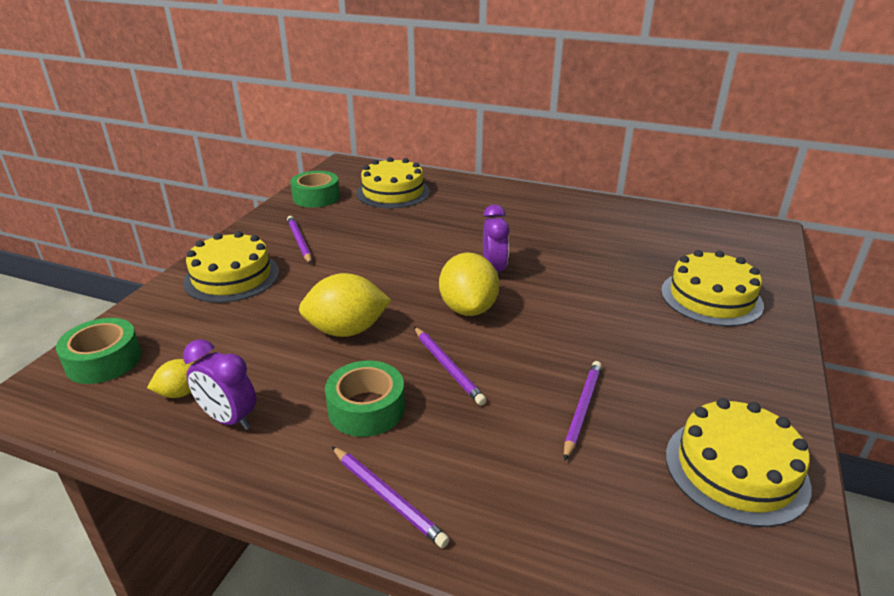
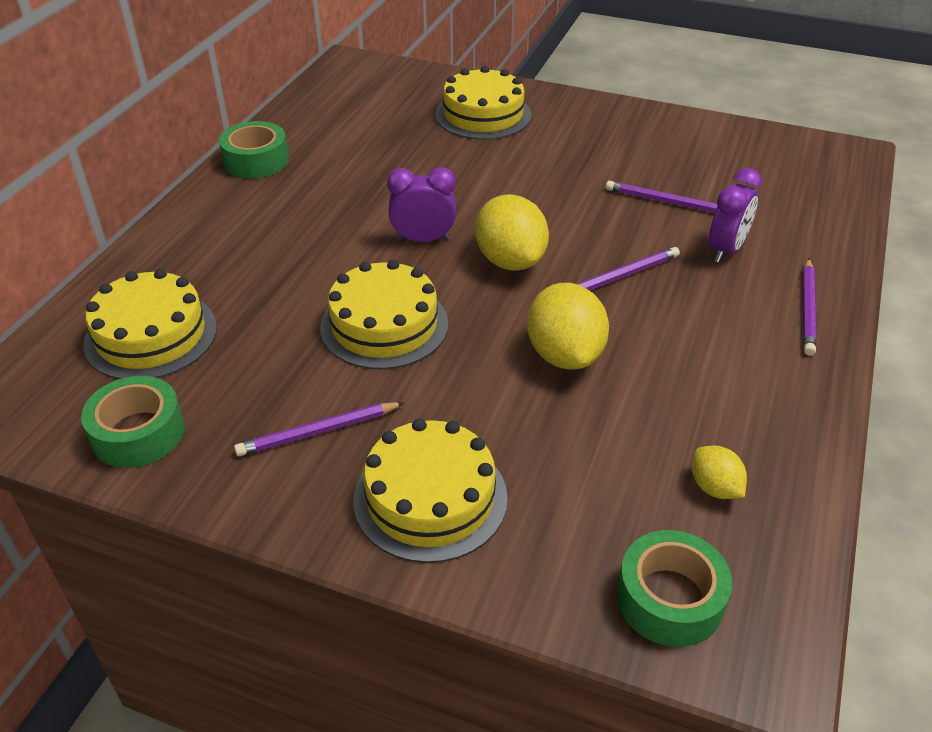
camera: 90 degrees left, 10 degrees up
(228, 419) = (746, 432): purple clock -> purple clock (726, 250)
(366, 408) = (700, 329): green tape -> green tape (256, 160)
(387, 497) = (807, 309): purple pencil -> purple pencil turned 150 degrees clockwise
(468, 308) = (510, 261): yellow lemon -> yellow lemon turned 75 degrees clockwise
(735, 469) = (714, 144): yellow cake -> yellow cake (384, 325)

